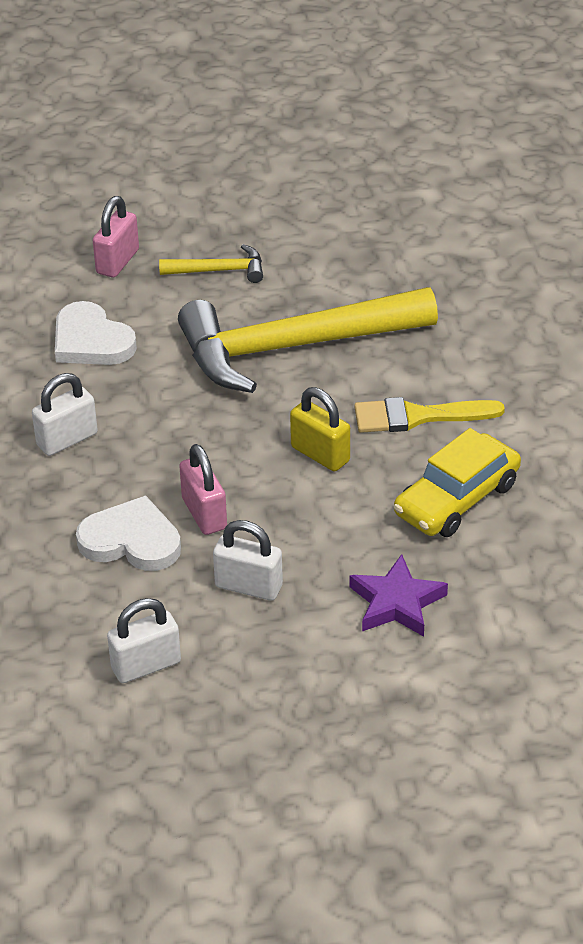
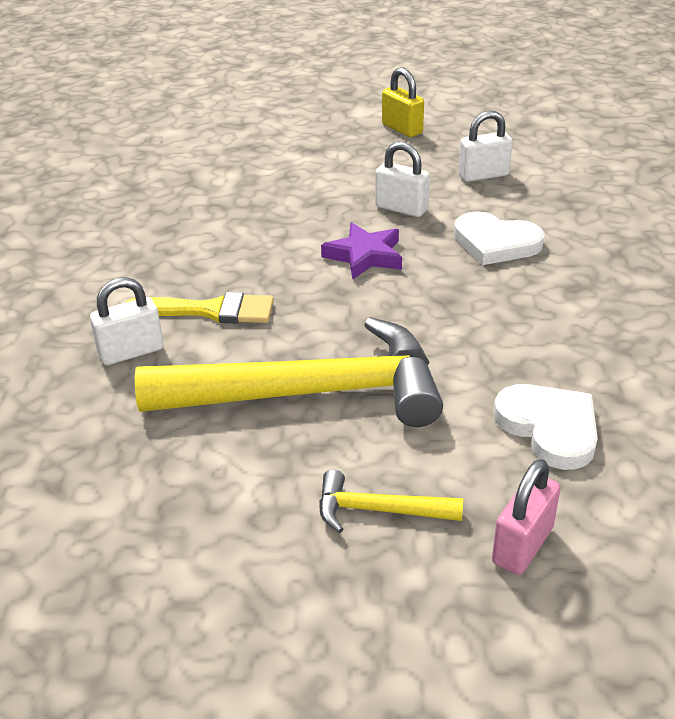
camera: 170 degrees left, 5 degrees down
(67, 439) = (563, 324): white padlock -> white padlock (131, 352)
(204, 513) = (431, 255): pink padlock -> none
(320, 454) = (316, 288): yellow padlock -> yellow padlock (402, 129)
(396, 602) = (292, 191): purple star -> purple star (365, 256)
(456, 499) = (212, 246): yellow car -> none

